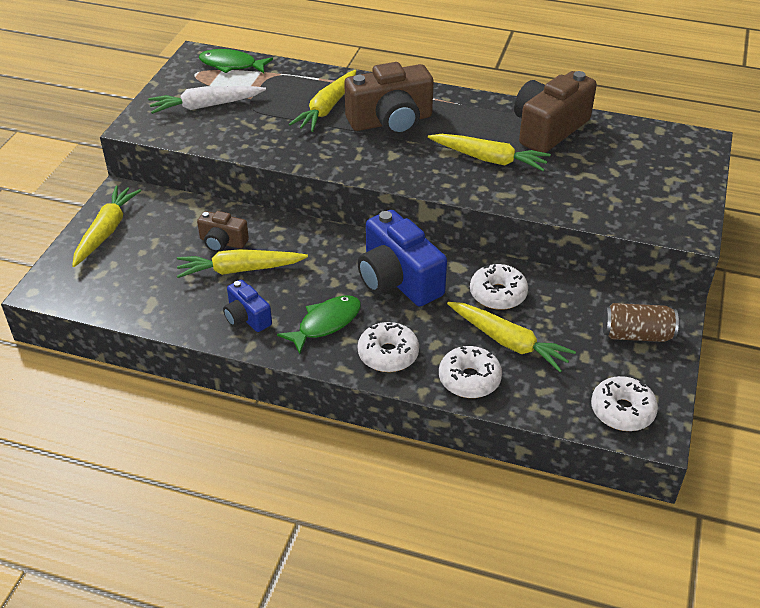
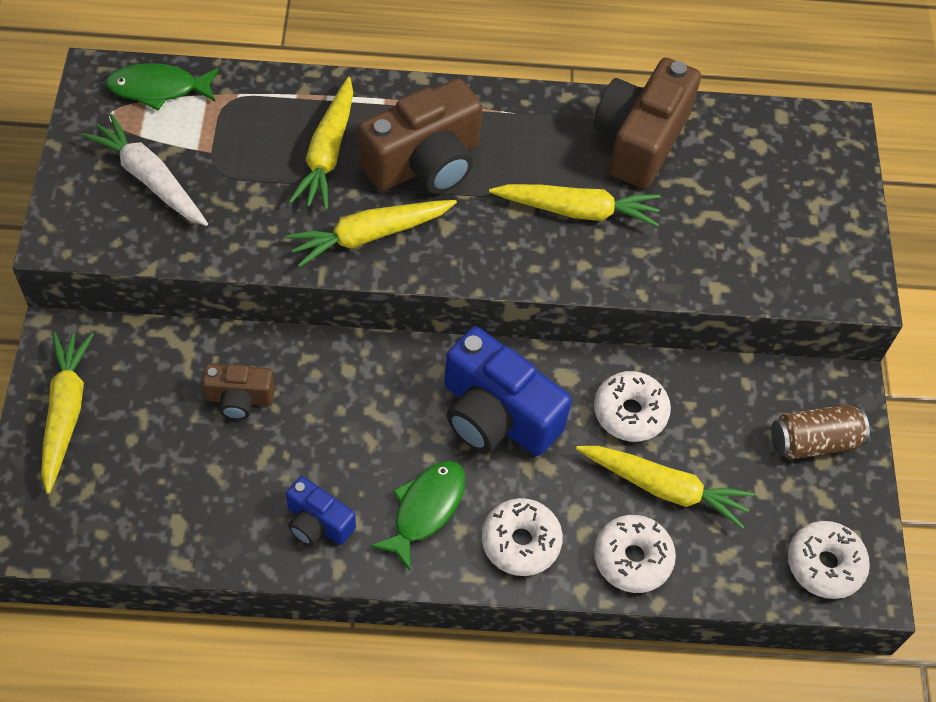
camera: 20 degrees left, 15 degrees up
(206, 106) = (150, 179): white carrot -> white carrot turned 75 degrees clockwise
(239, 270) = (280, 442): yellow carrot -> yellow carrot (370, 235)

